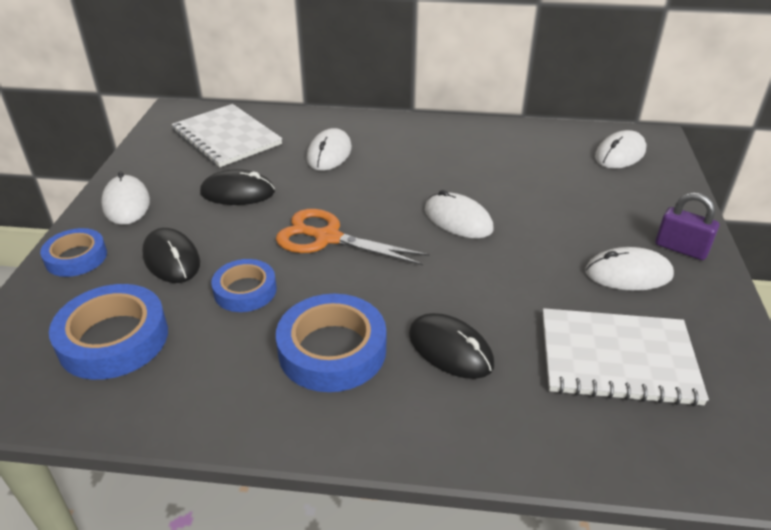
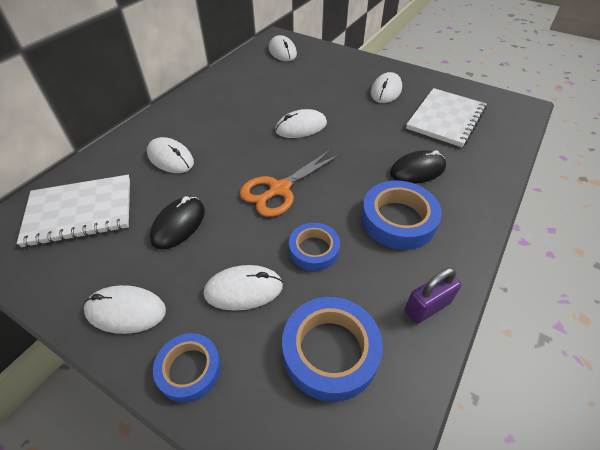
camera: 65 degrees left, 10 degrees up
(171, 259) = (243, 289): black mouse -> white mouse
(681, 248) = (375, 69): purple padlock -> purple padlock (427, 307)

